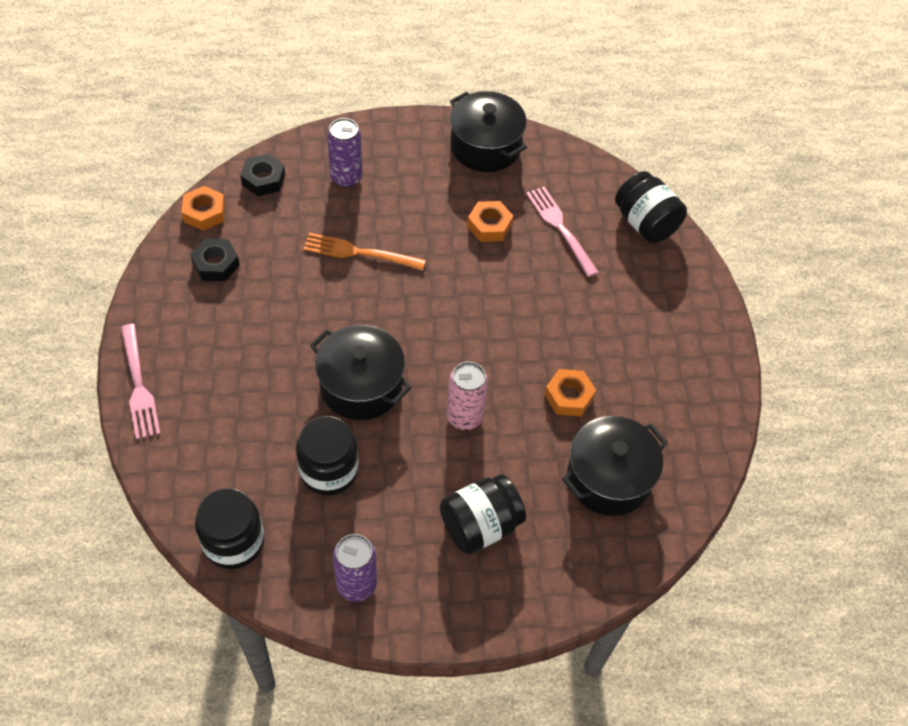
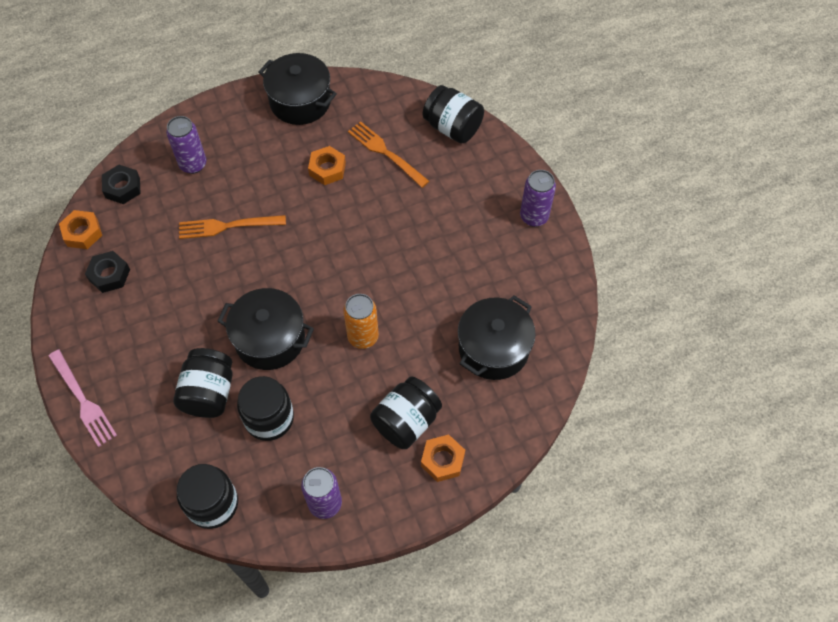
camera: 15 degrees left, 5 degrees up
(274, 421) = (209, 393): none -> black jar
(464, 417) = (363, 337): pink can -> orange can
(560, 228) = (385, 153): pink fork -> orange fork
(569, 396) = (440, 292): orange nut -> orange nut (442, 460)
(706, 347) = (534, 216): none -> purple can

